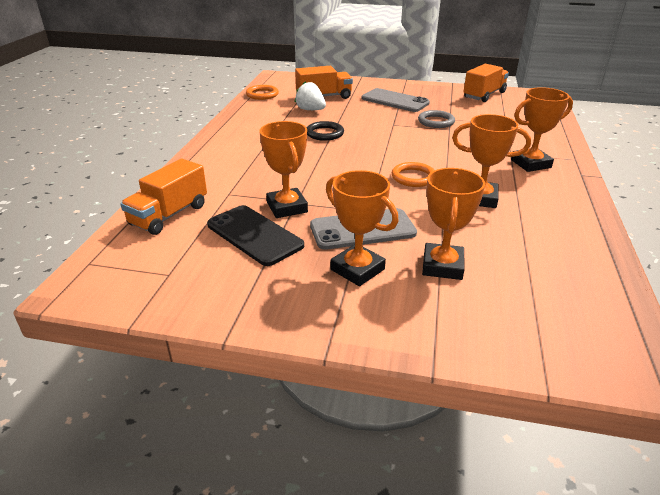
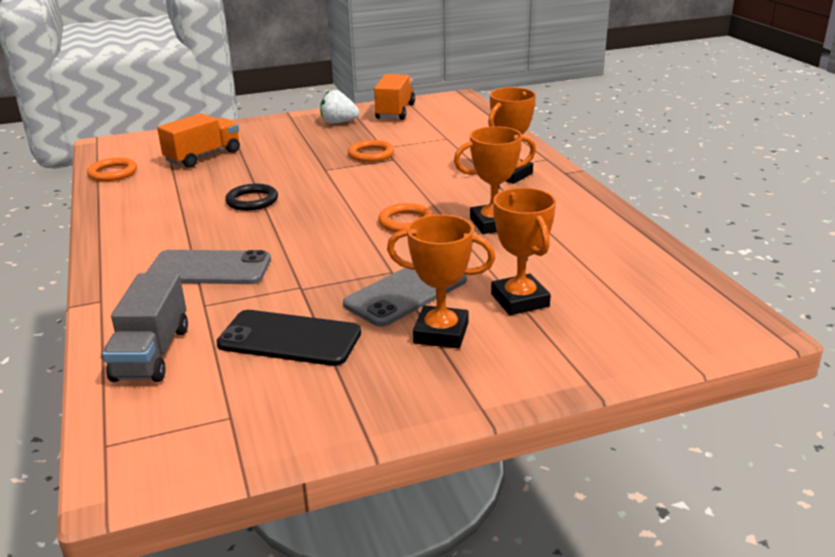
camera: 30 degrees left, 5 degrees down
(169, 215) = (152, 353): orange truck -> grey truck
(287, 207) = (295, 297): orange trophy -> none
(310, 110) = (202, 177): white strawberry -> white strawberry (338, 122)
(395, 101) = (299, 141): grey phone -> grey phone (209, 268)
(436, 122) = (371, 154): grey ring -> orange ring

